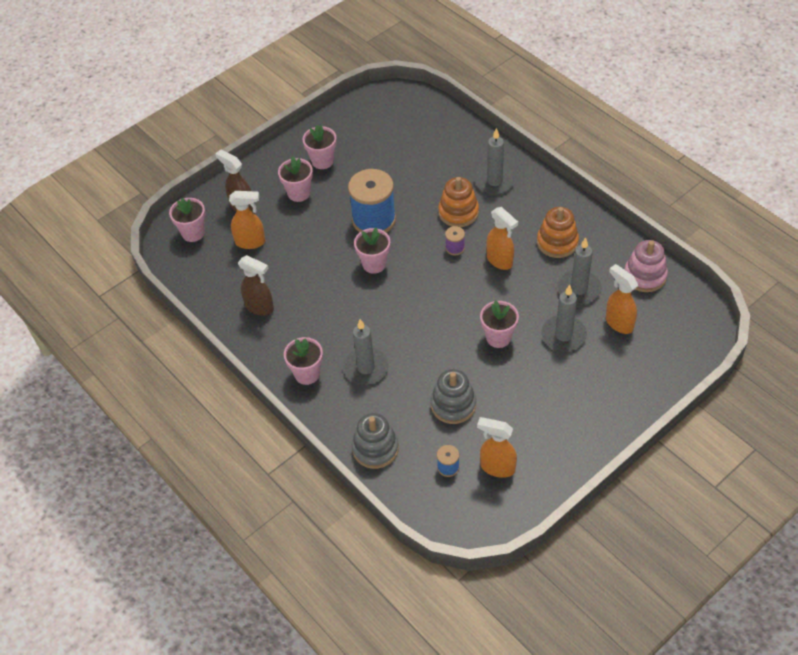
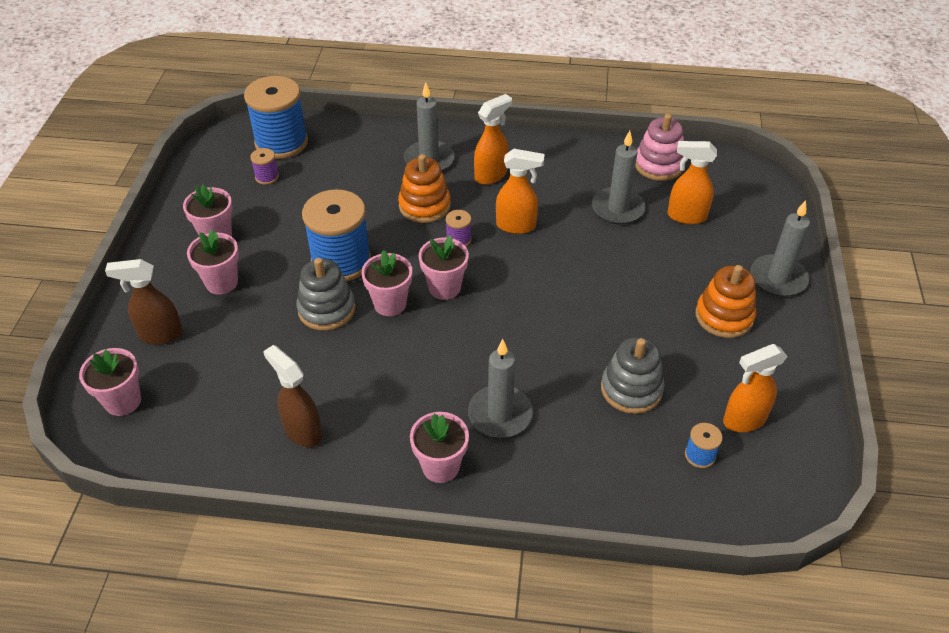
camera: 45 degrees left, 5 degrees down
(251, 242) = (214, 367): orange spray bottle -> orange spray bottle (491, 175)
(260, 307) = (302, 431): brown spray bottle -> brown spray bottle turned 120 degrees counterclockwise
(375, 448) = (607, 492): grey stacking toy -> grey stacking toy (326, 309)
(386, 137) = (267, 177): none -> purple spool
(417, 116) = (281, 143): none -> blue spool
(498, 337) = (597, 296): pink flower pot -> pink flower pot (444, 288)
(557, 242) = (550, 180): orange stacking toy -> orange stacking toy (724, 316)
(563, 335) = (653, 256): grey candle -> grey candle (778, 278)

